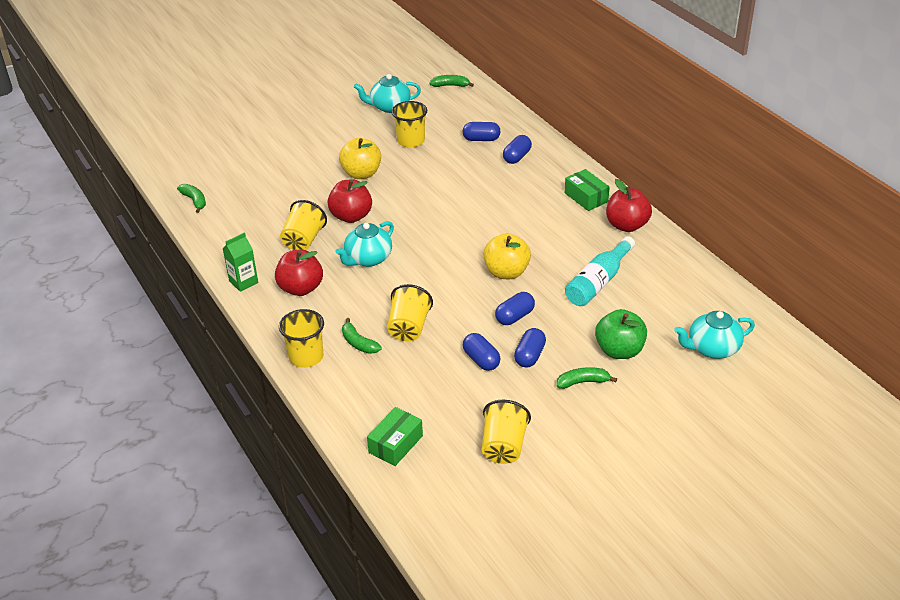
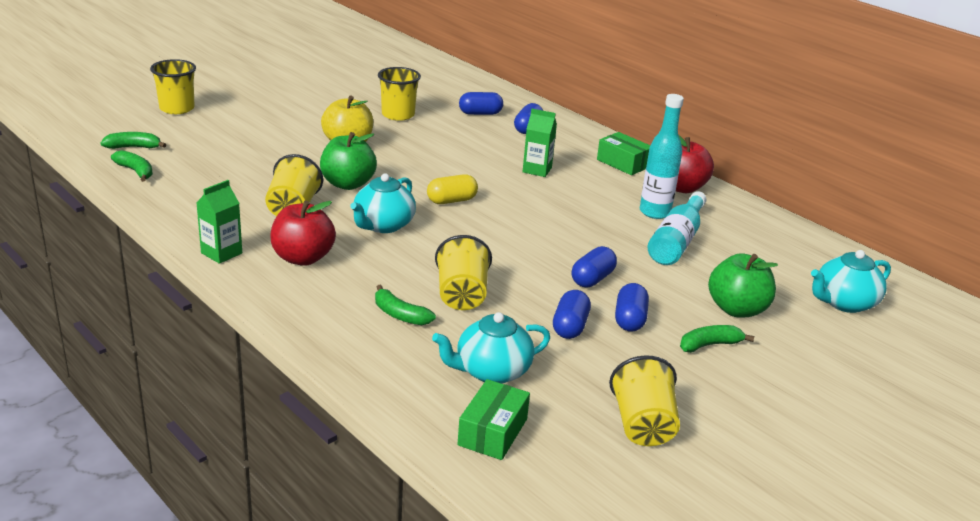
camera: 15 degrees left, 10 degrees down
(306, 357) = (331, 333): yellow cup -> yellow cup (177, 108)
(351, 216) = (348, 184): red apple -> green apple
(389, 107) = (362, 86): turquoise teapot -> turquoise teapot (491, 371)
(428, 235) = (451, 201): none -> yellow capsule
(450, 85) = (427, 69): green banana -> green banana (133, 147)
(481, 360) = (570, 327): blue capsule -> blue capsule turned 60 degrees clockwise
(506, 272) = (562, 234): yellow apple -> none
(509, 204) = (537, 170): none -> green carton
(592, 251) = (654, 212): none -> turquoise bottle

